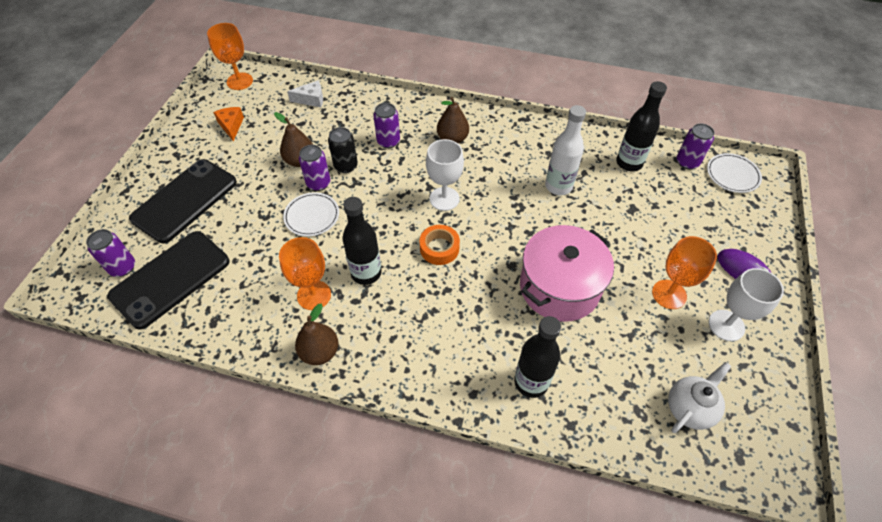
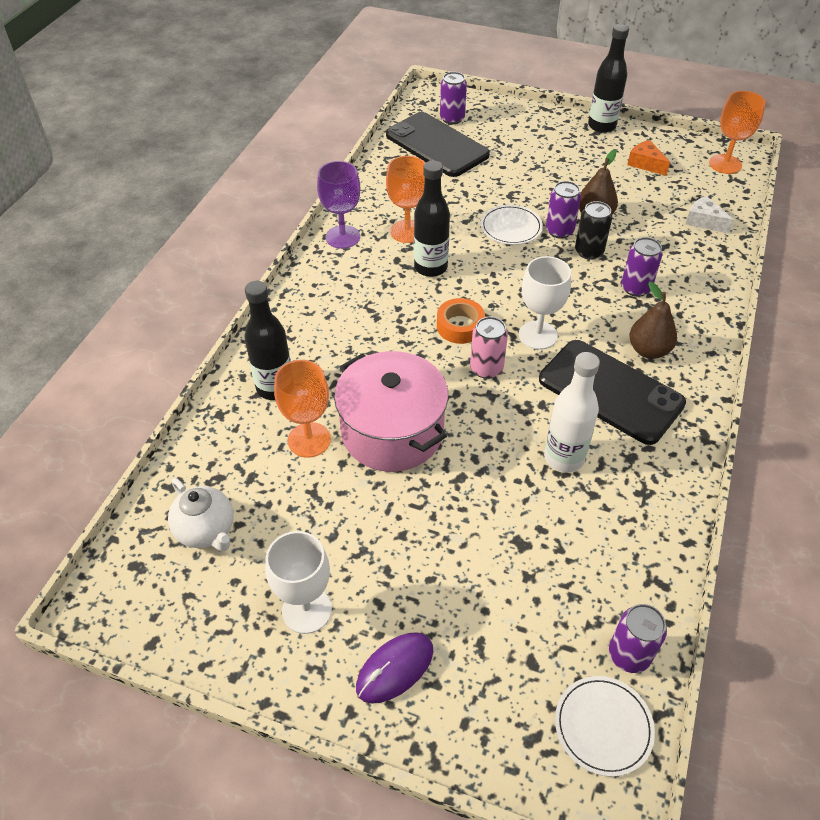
camera: 95 degrees right, 5 degrees down
(185, 200) = (532, 144): black phone -> black phone (610, 391)
(231, 126) = (645, 164): orange cheese -> orange cheese turned 120 degrees counterclockwise
(311, 99) = (704, 221): white cheese -> white cheese turned 135 degrees clockwise
(320, 352) = (342, 237): brown pear -> purple goblet
(484, 230) = (486, 368): none -> pink can
(629, 163) = (619, 561): black bottle -> black bottle (601, 126)
(669, 294) = (366, 552): orange goblet -> orange goblet (309, 440)

